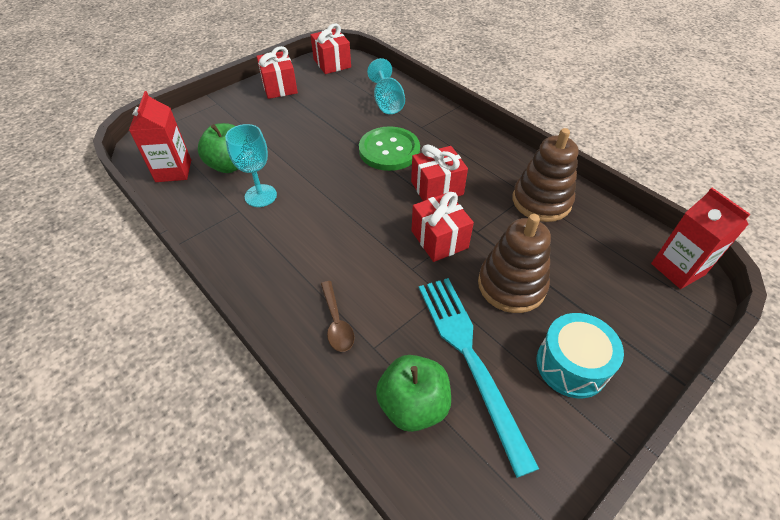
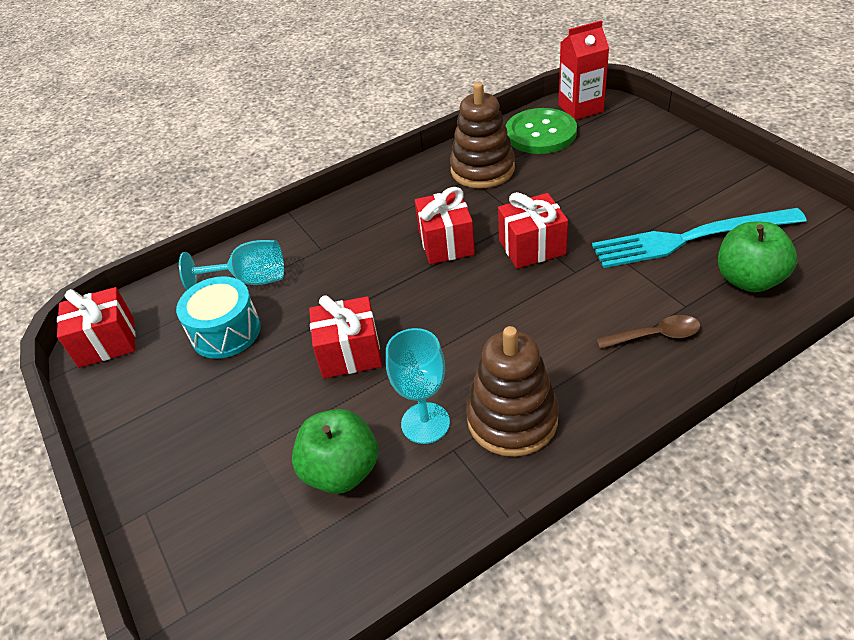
camera: 75 degrees left, 5 degrees down
(173, 171) = (332, 560): red carton -> none
(279, 87) = (142, 414): red gift -> red gift (350, 353)
(389, 150) = (361, 282): green button -> green button (540, 133)
(511, 285) = (599, 203): brown stacking toy -> brown stacking toy (512, 419)
(571, 365) = (689, 180): turquoise drum -> turquoise drum (226, 332)

